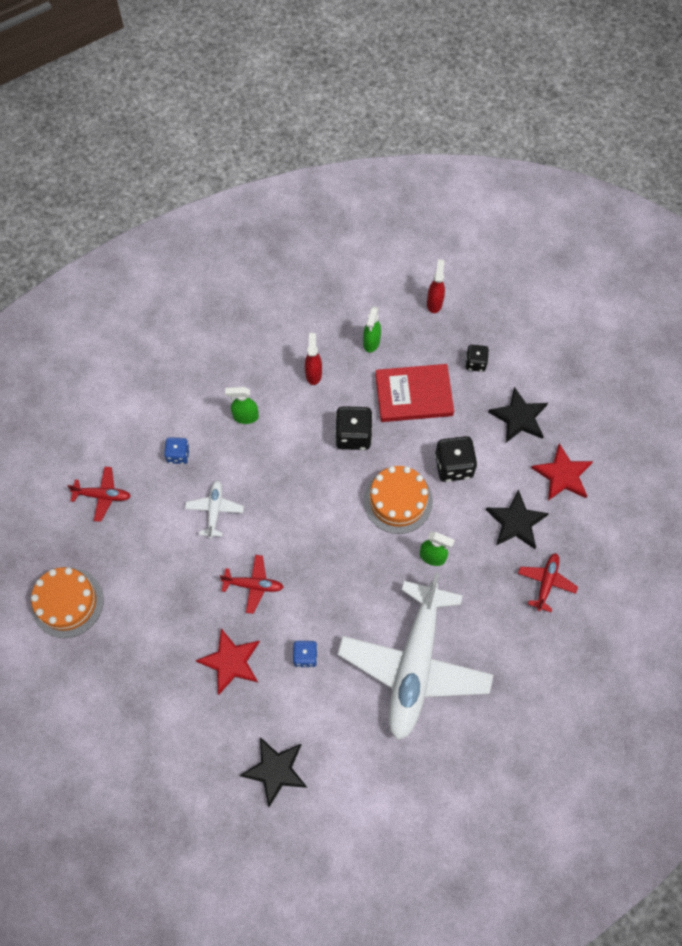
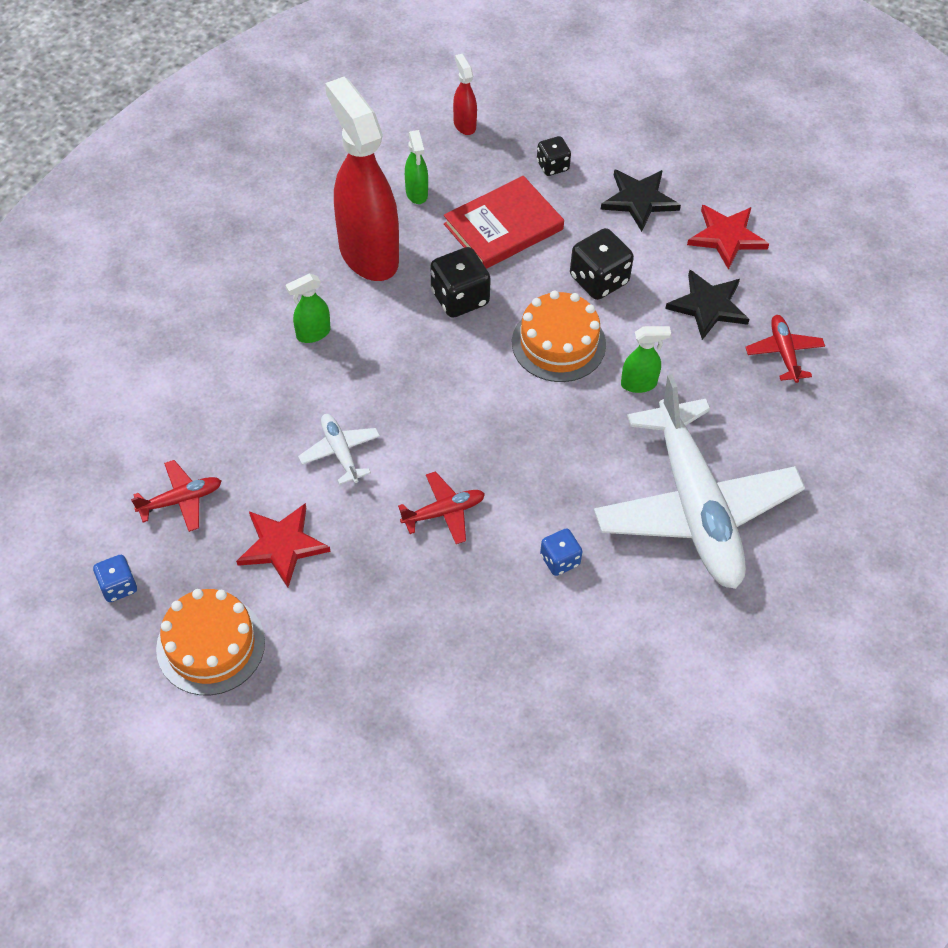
camera: 30 degrees left, 10 degrees down
(178, 455) = (253, 411): blue dice -> blue dice (118, 586)
(230, 662) = (471, 611): red star -> red star (282, 545)
(275, 770) = (607, 705): black star -> none
(313, 374) = (368, 253): red spray bottle -> red spray bottle, size x2.37

